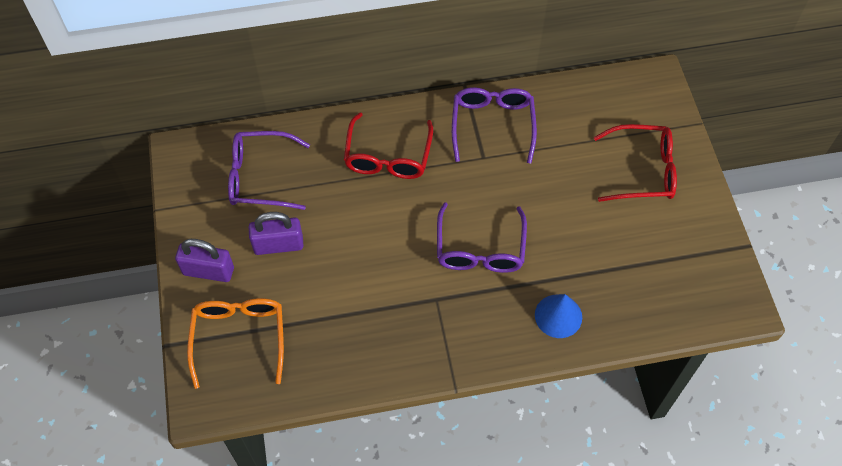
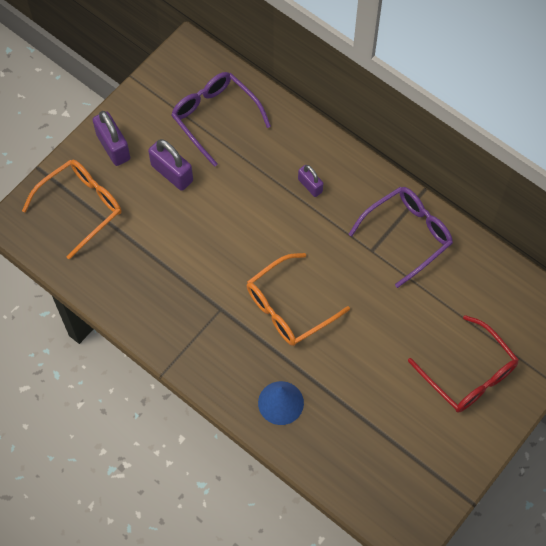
camera: 50 degrees right, 5 degrees up
(388, 157) = (310, 185): red glasses -> purple padlock
(480, 249) = (288, 307): purple glasses -> orange glasses

